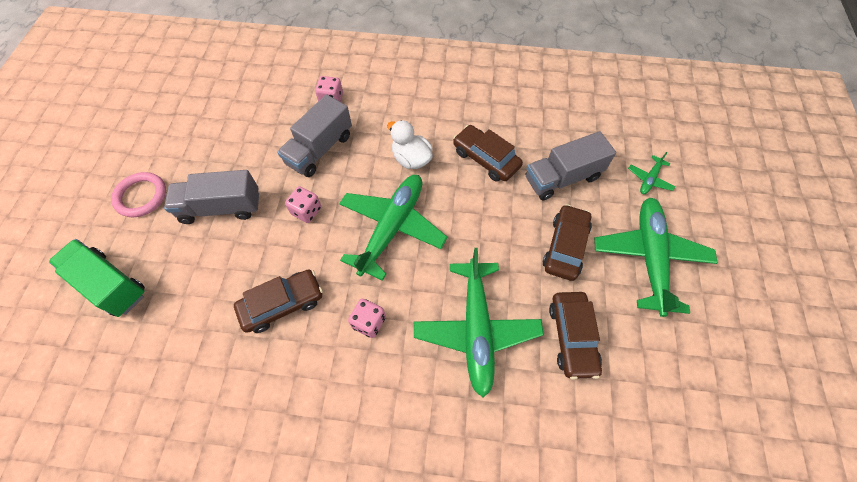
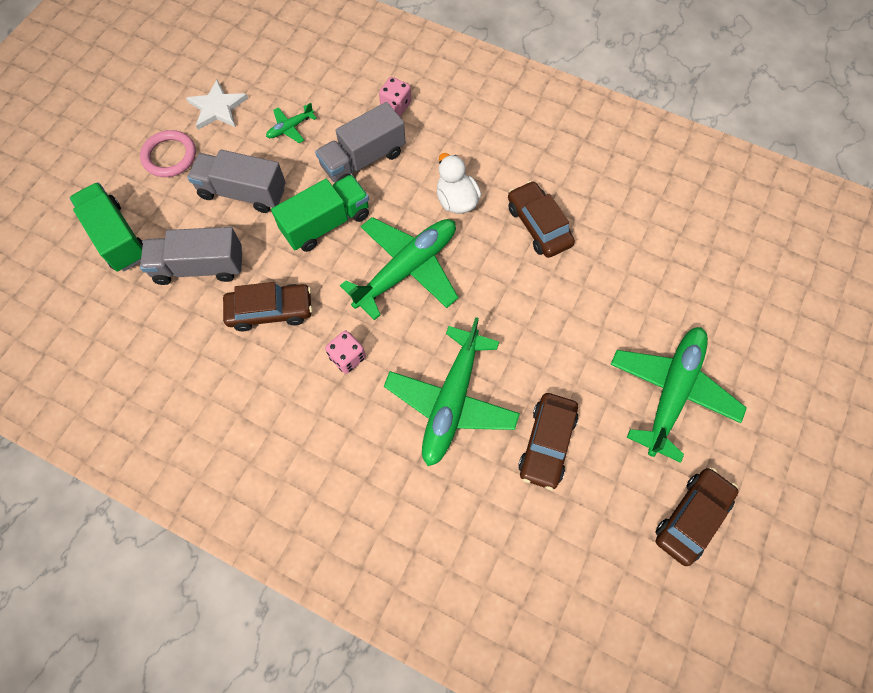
camera: 20 degrees right, 5 degrees up
(174, 143) = (217, 108): none -> white star
(306, 211) = (326, 223): pink dice -> green truck
(562, 178) = (615, 274): grey truck -> grey truck (199, 267)
(565, 247) = (583, 350): brown car -> brown car (691, 518)
(649, 179) = (716, 307): green plane -> green plane (290, 128)

